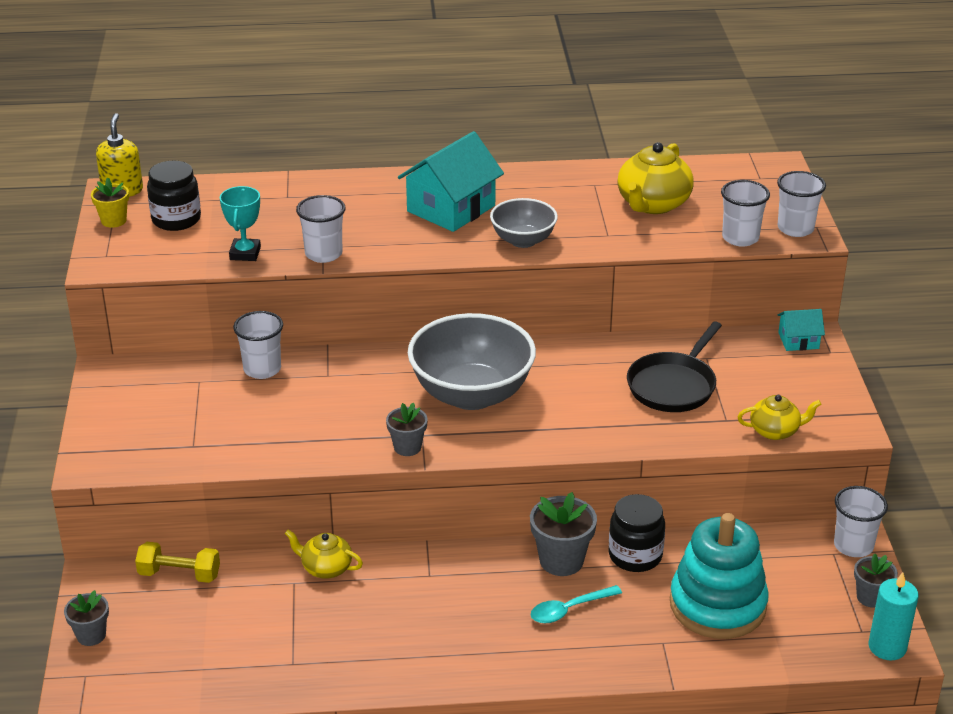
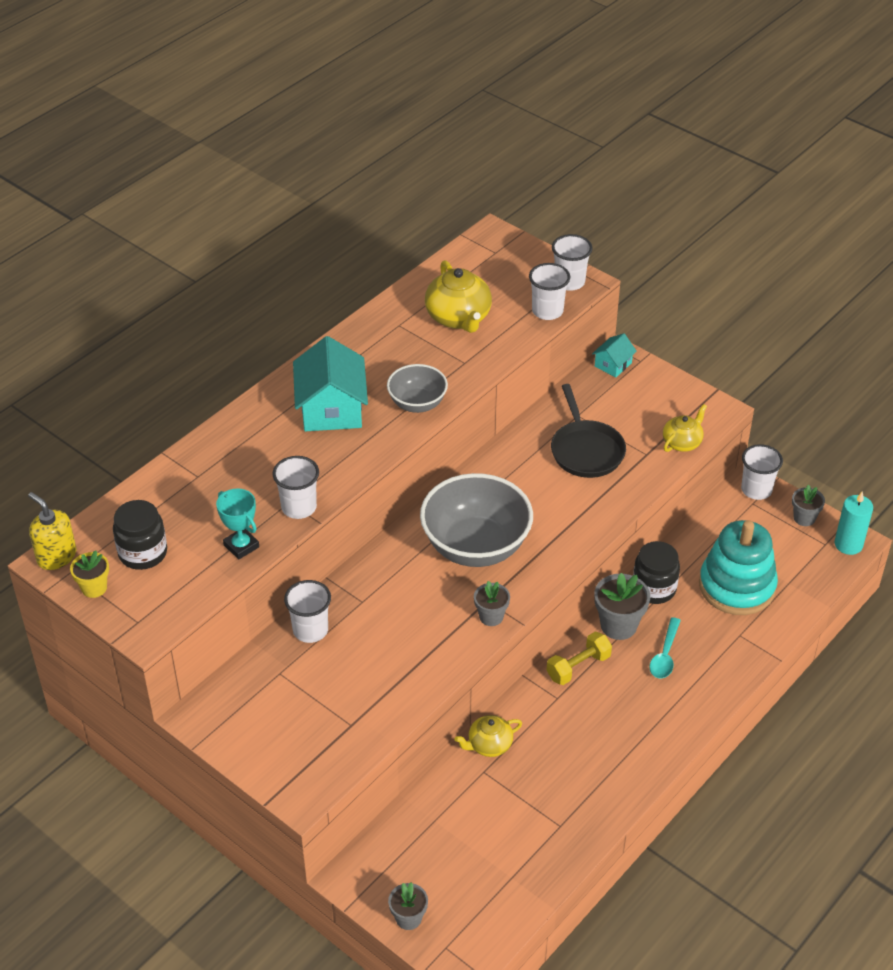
camera: 45 degrees left, 10 degrees up
(179, 574) = (403, 827): yellow dumbbell -> yellow dumbbell (578, 667)

